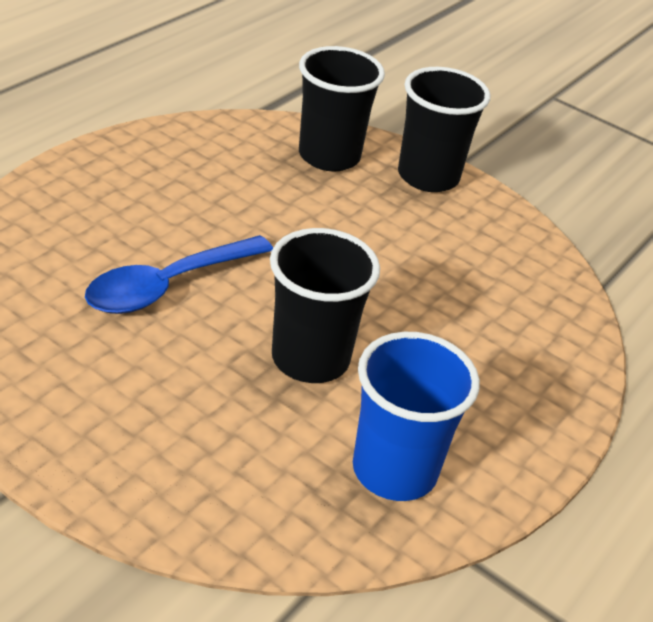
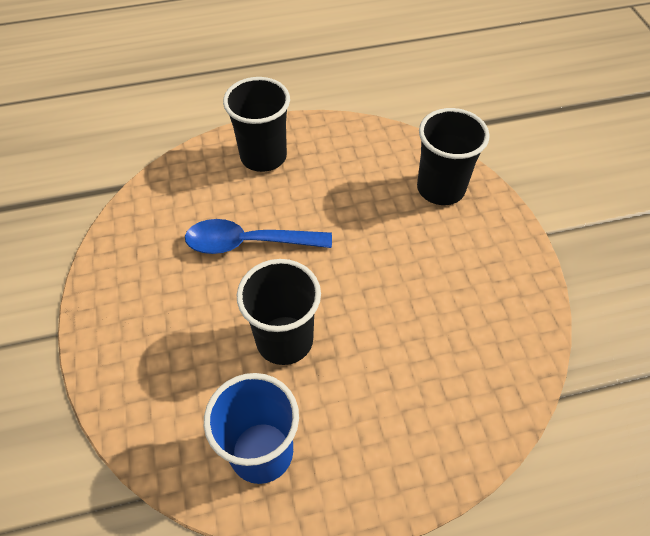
camera: 45 degrees right, 15 degrees up
(428, 176) = (501, 236): black cup -> black cup (263, 156)

